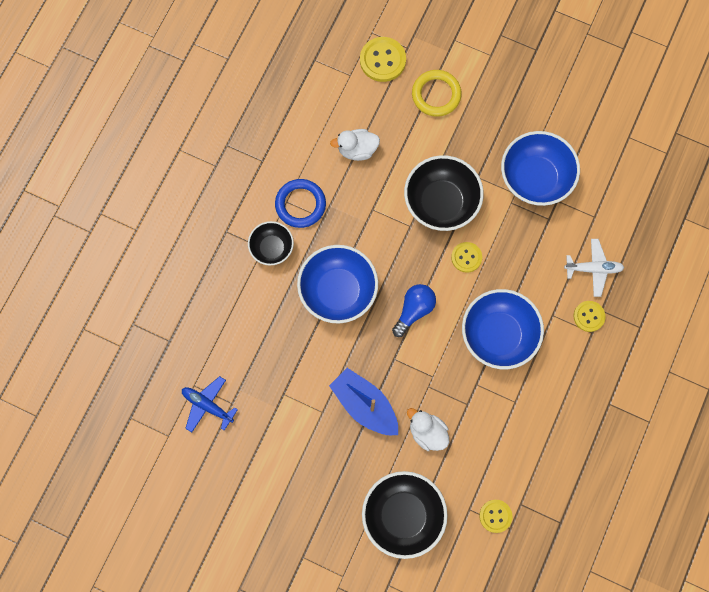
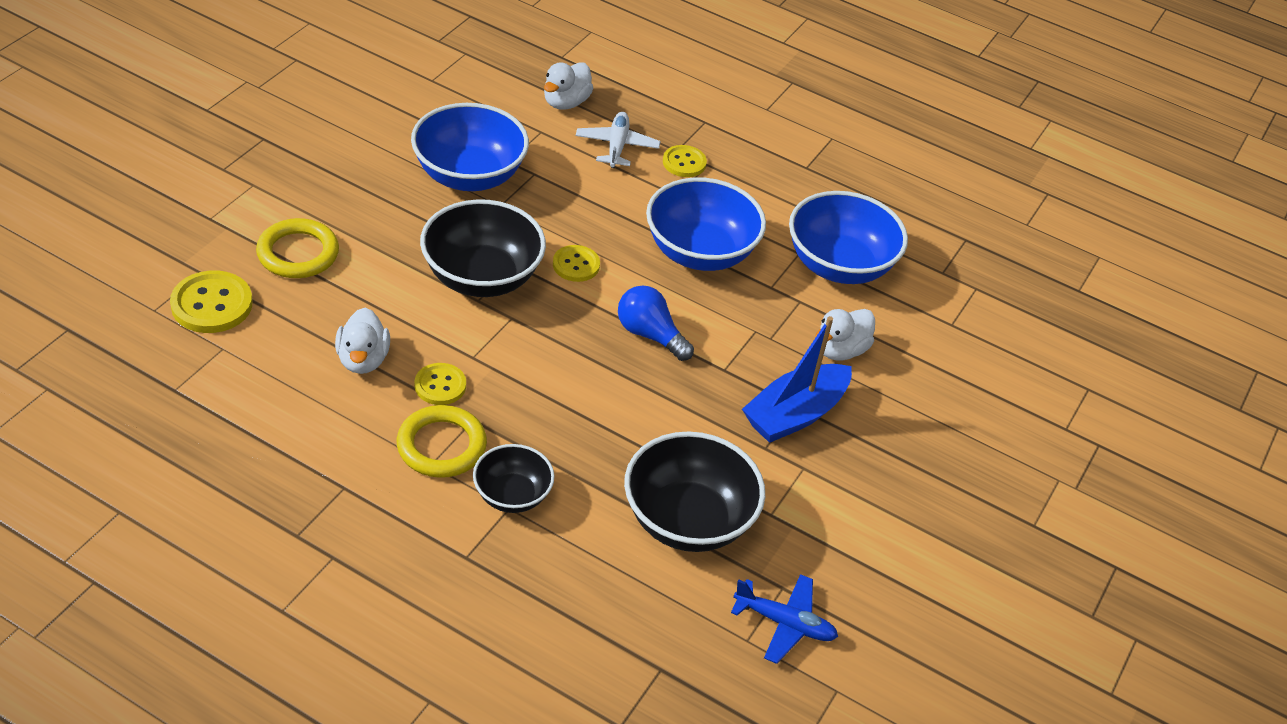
camera: 90 degrees left, 30 degrees down
(207, 405) = (784, 623): blue plane -> blue plane turned 105 degrees counterclockwise
(300, 204) = (441, 446): blue ring -> yellow ring
(338, 291) = (604, 419): blue bowl -> blue bowl (839, 265)
(403, 515) = (963, 396): black bowl -> black bowl (688, 520)
(495, 516) = (960, 299): yellow button -> yellow button (440, 385)
(632, 228) = (566, 102): none -> white duck

